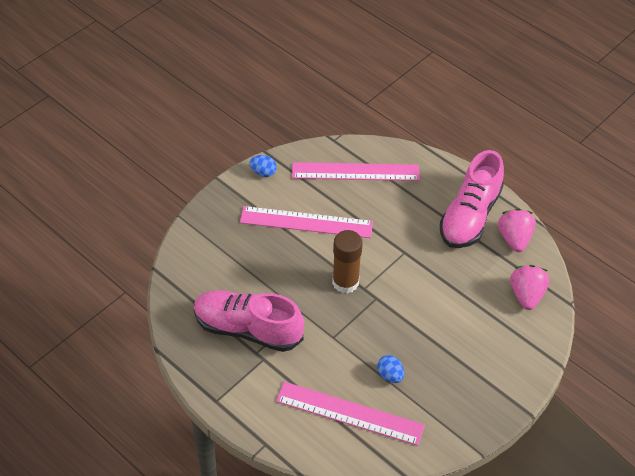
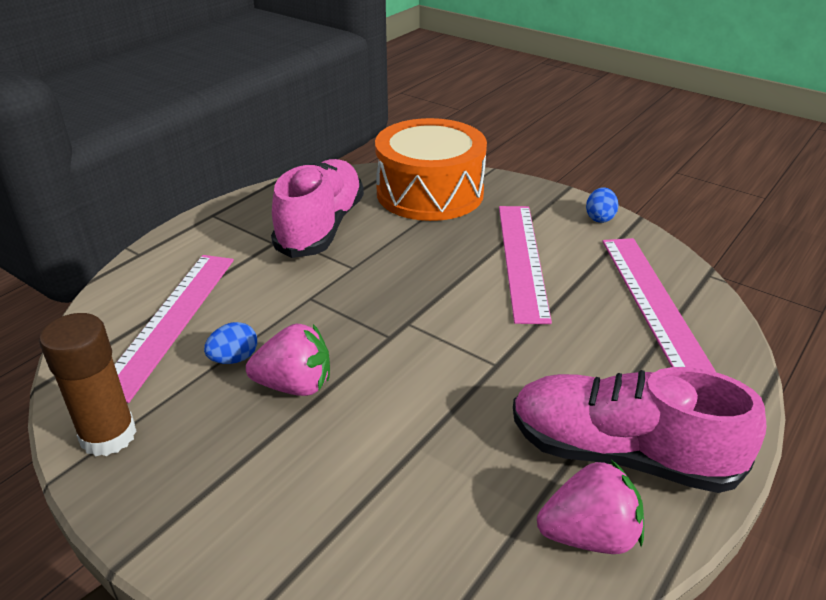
camera: 85 degrees right, 15 degrees down
(210, 260) = (430, 193): none -> orange drum
(345, 282) = (415, 303): brown glue stick -> brown glue stick (108, 436)
(526, 295) = (431, 560): pink strawberry -> pink strawberry (295, 385)

